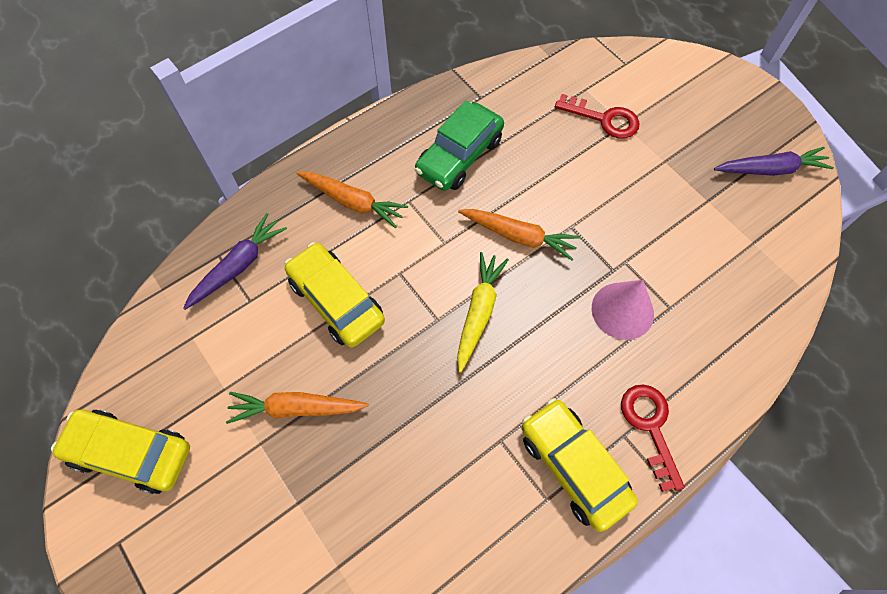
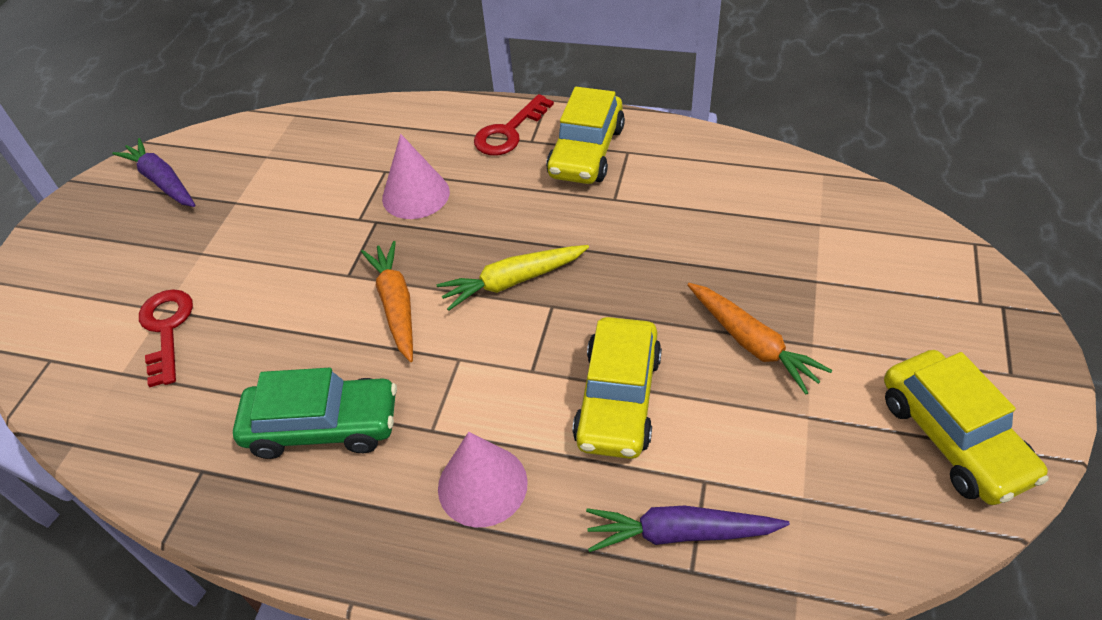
camera: 125 degrees left, 15 degrees down
(353, 202) = (482, 485): orange carrot -> pink cone

